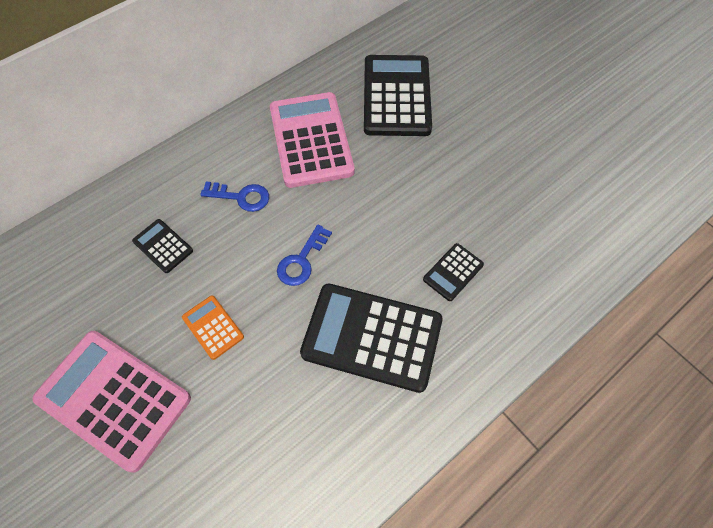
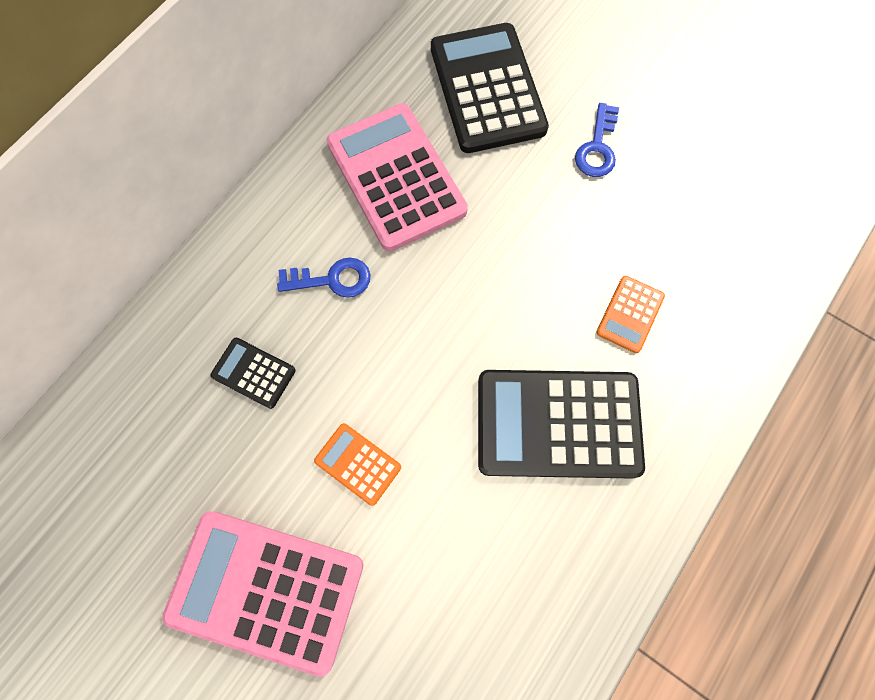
camera: 15 degrees left, 10 degrees up
(301, 260) = (439, 346): blue key -> blue key (597, 147)
(453, 272) = (630, 314): black calculator -> orange calculator

